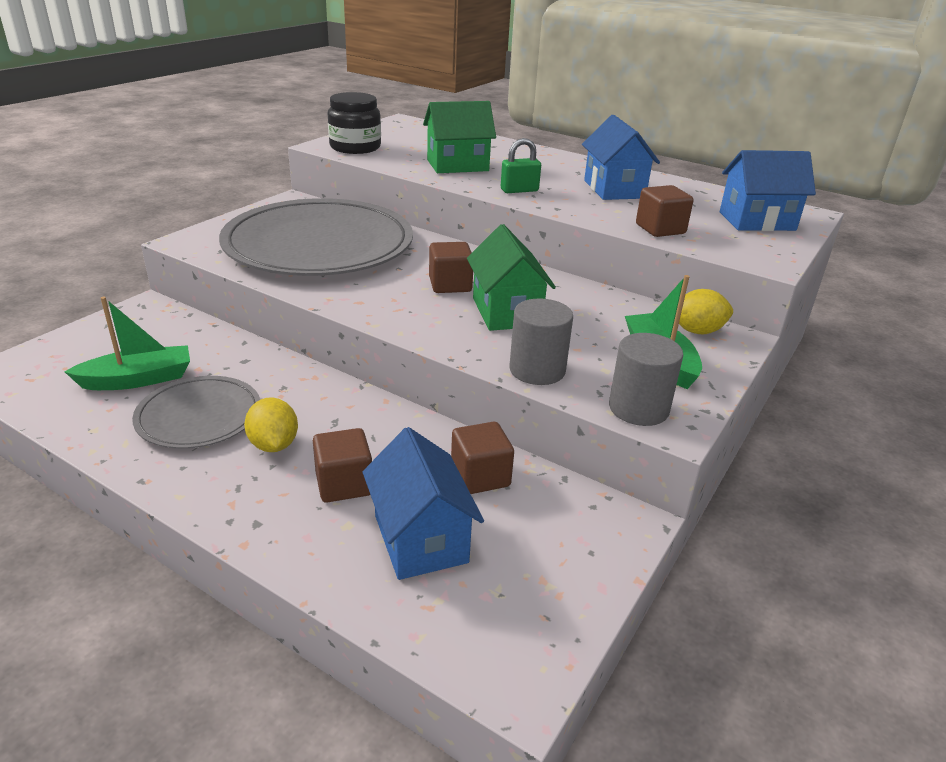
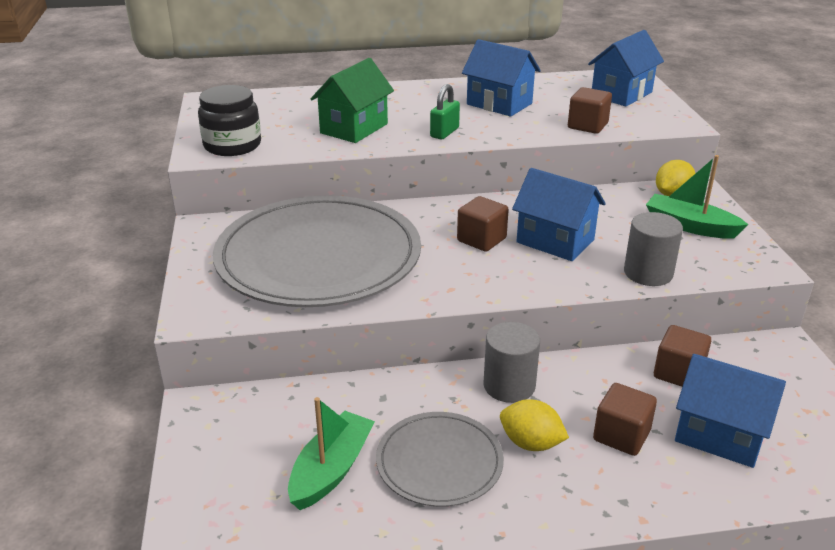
camera: 40 degrees left, 0 degrees up
(506, 312) = (555, 241): green house -> blue house
(638, 408) = (736, 265): grey cylinder -> grey cylinder (509, 385)

